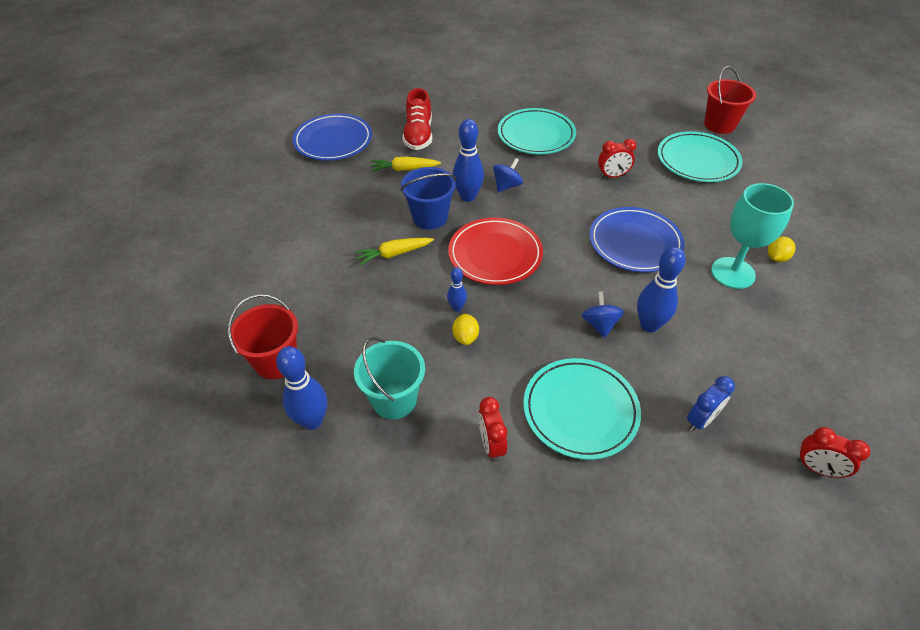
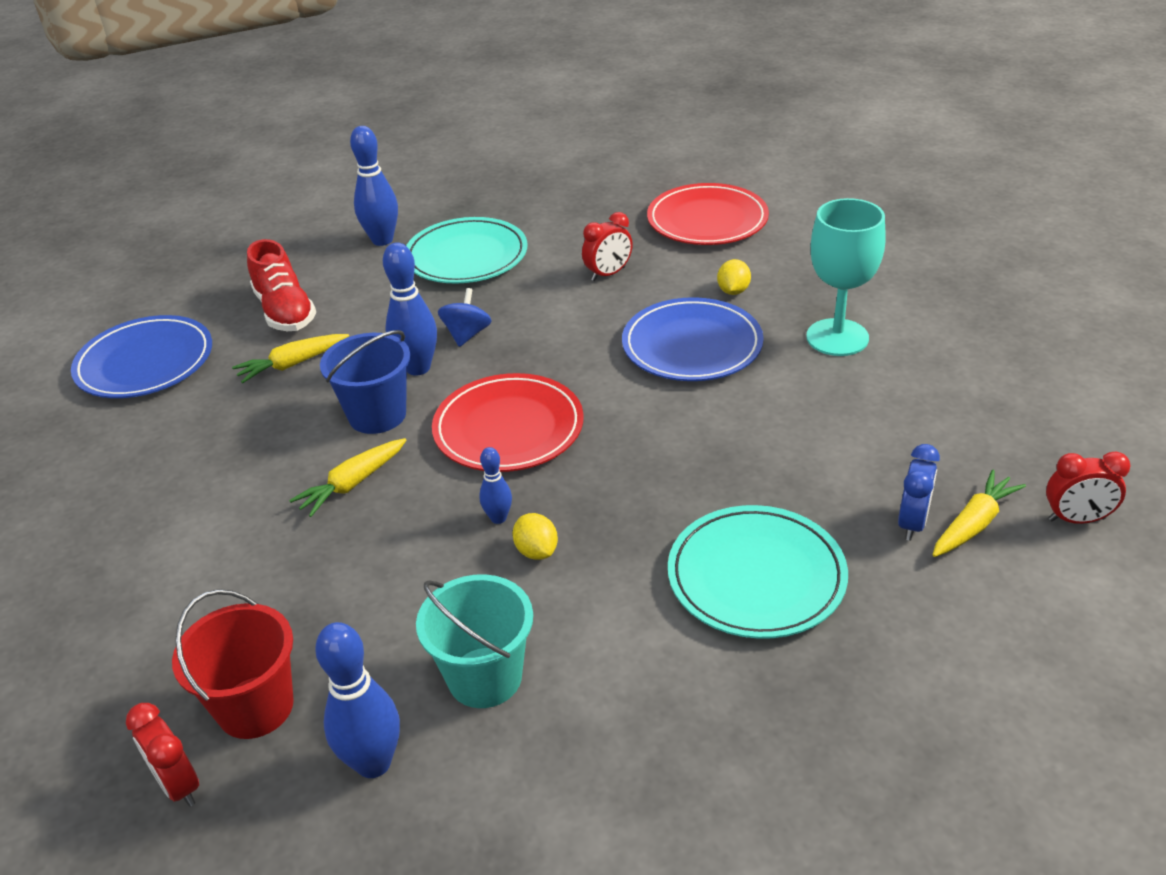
camera: 25 degrees left, 10 degrees down
(491, 444) = (665, 672): red clock -> red clock (178, 785)
(600, 324) = (712, 461): blue spinning top -> none
(649, 325) = (776, 438): blue bowling pin -> blue bowling pin (382, 240)
(697, 160) = (707, 220): turquoise plate -> red plate
(719, 125) = (707, 170): red bucket -> none
(742, 439) = (973, 524): none -> yellow carrot
(776, 258) = (877, 301): yellow lemon -> yellow lemon (733, 291)

